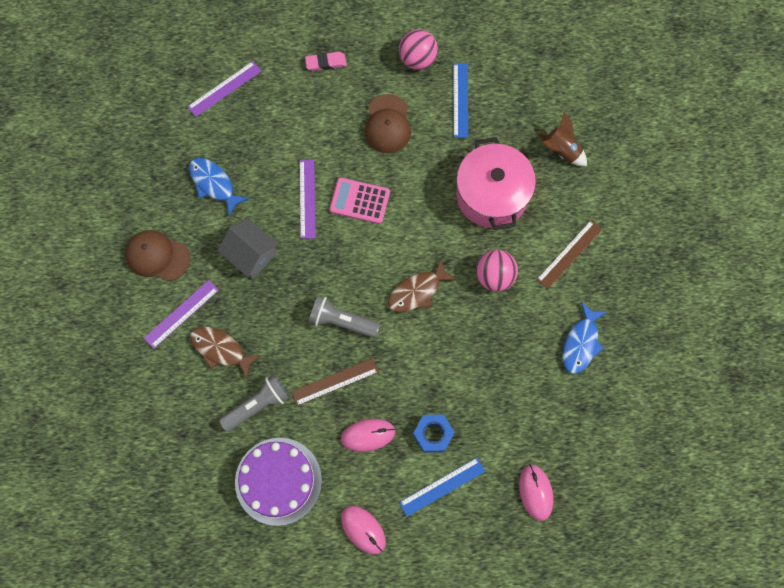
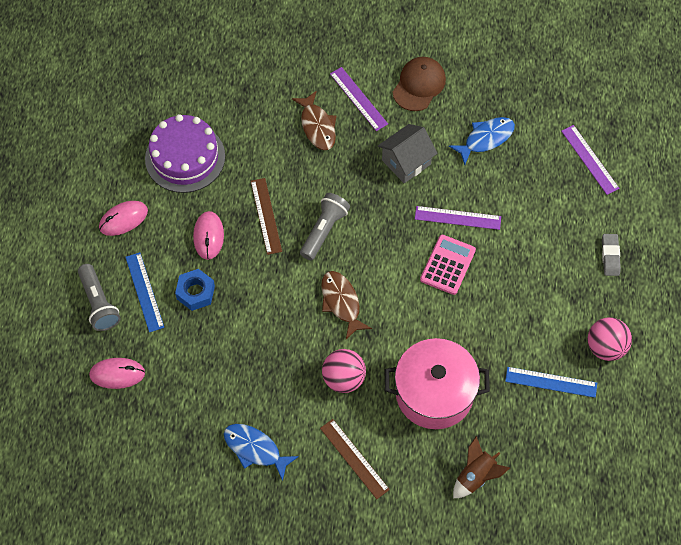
camera: 100 degrees right, 10 degrees down
(221, 350) = (317, 126): brown fish -> brown fish turned 120 degrees clockwise
(257, 405) = (258, 149): grey flashlight -> grey flashlight (99, 303)
(326, 63) = (610, 256): pink eraser -> grey eraser
(387, 124) = (531, 304): brown cap -> none

